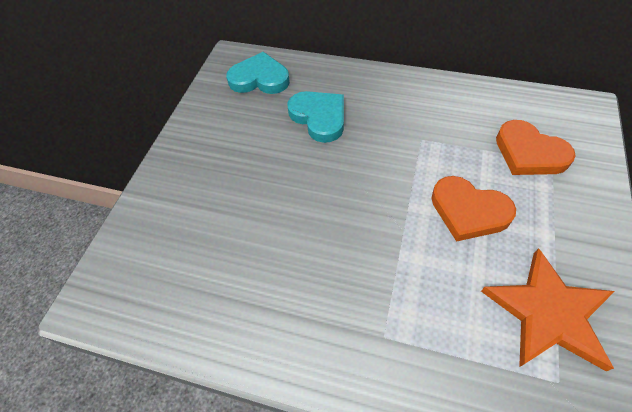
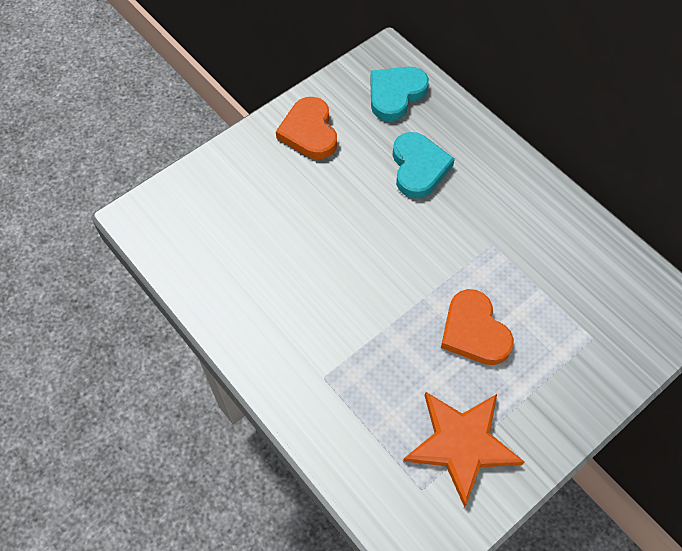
camera: 30 degrees right, 5 degrees up
(259, 79) = (395, 94): turquoise heart -> turquoise heart turned 90 degrees counterclockwise
(529, 153) = (579, 318): orange heart -> orange heart (309, 132)

